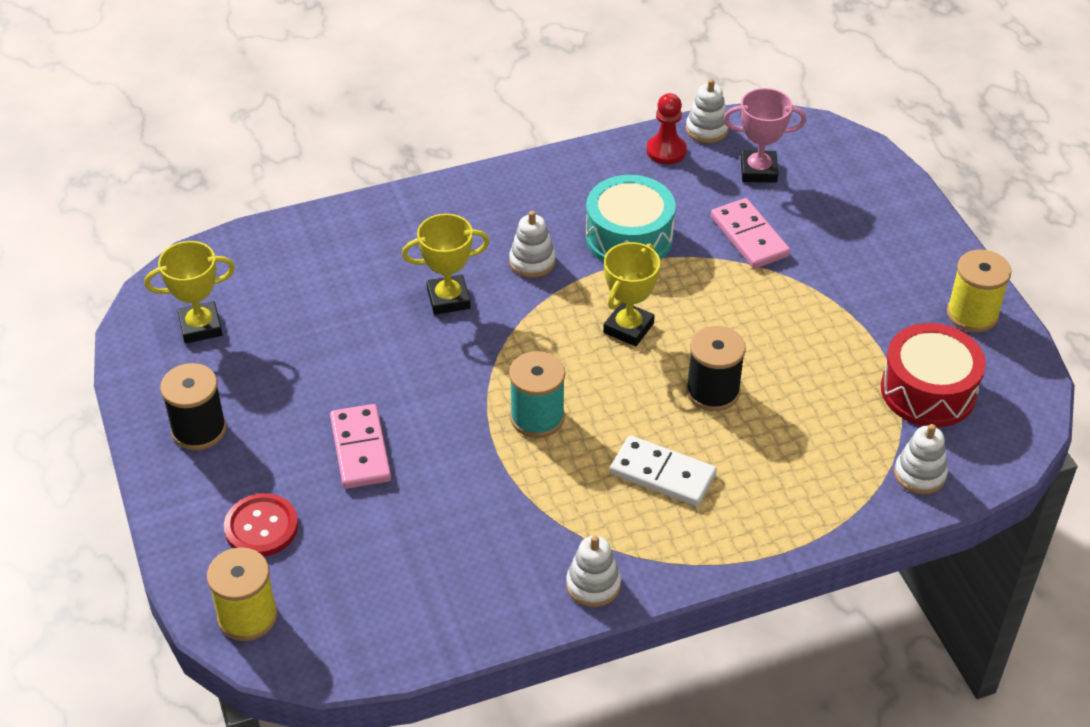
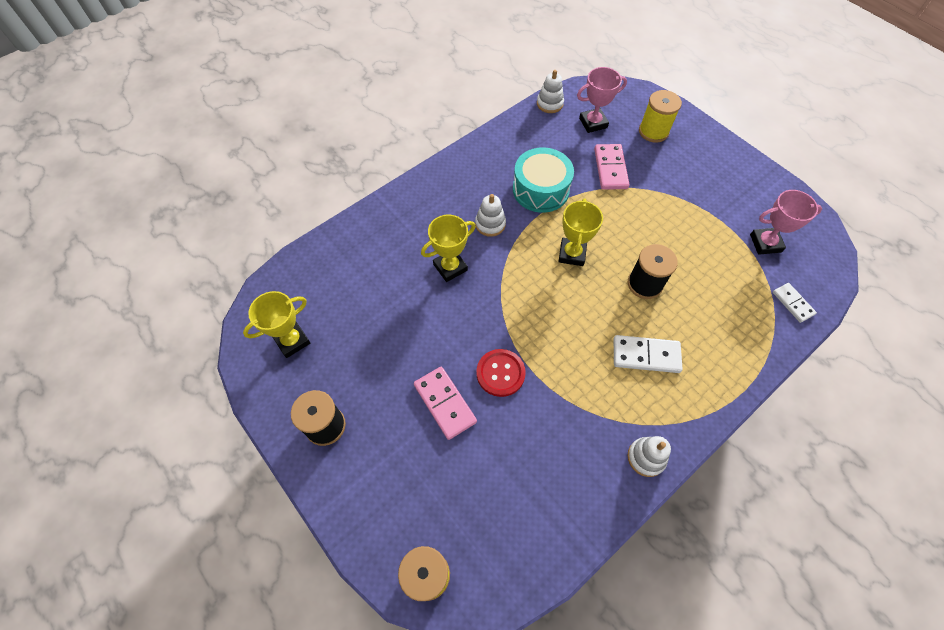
camera: 20 degrees left, 15 degrees up
(261, 527) = (404, 493): red button -> red button (500, 373)
(537, 417) = (548, 339): turquoise spool -> none
(666, 151) = (533, 124): red pawn -> none
(749, 236) = (610, 168): pink domino -> pink domino turned 45 degrees clockwise
(919, 474) = (792, 303): white stacking toy -> white domino
(928, 391) = (765, 243): red drum -> pink trophy
(972, 314) = (760, 184): yellow spool -> yellow spool (653, 131)

